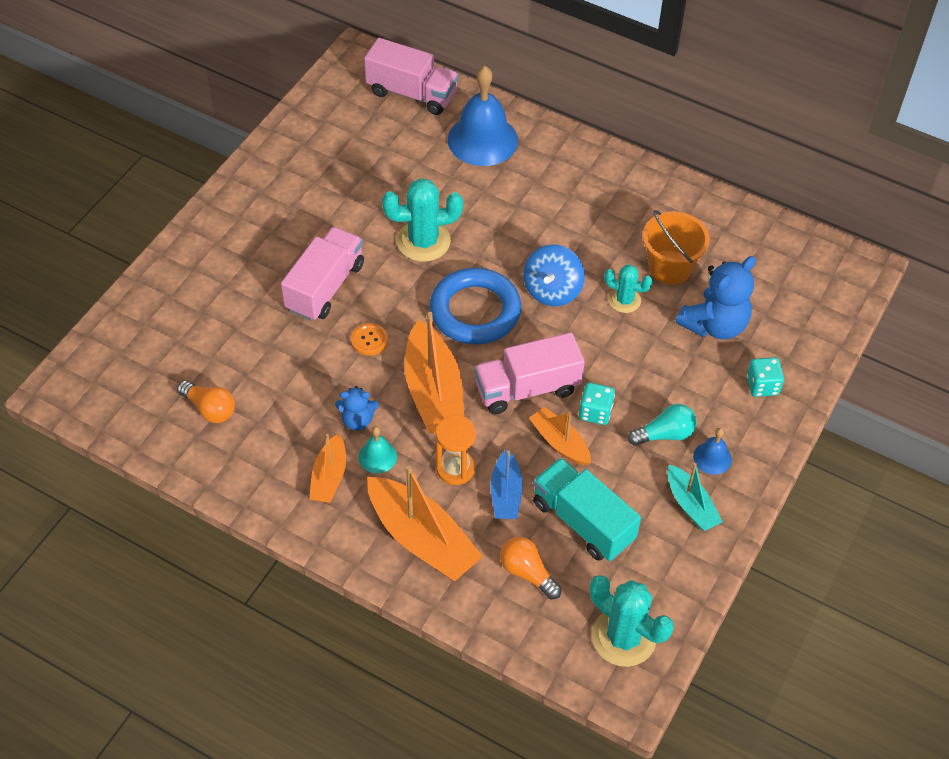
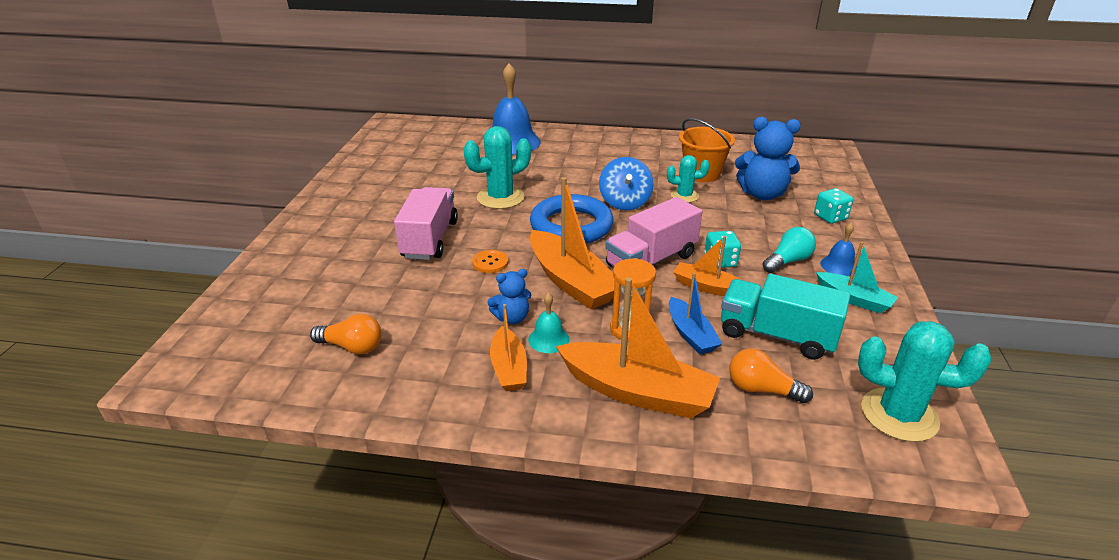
camera: 20 degrees left, 20 degrees down
(412, 93) = (443, 131): pink truck -> none
(714, 325) = (762, 194): blue teddy bear -> blue teddy bear turned 75 degrees clockwise

